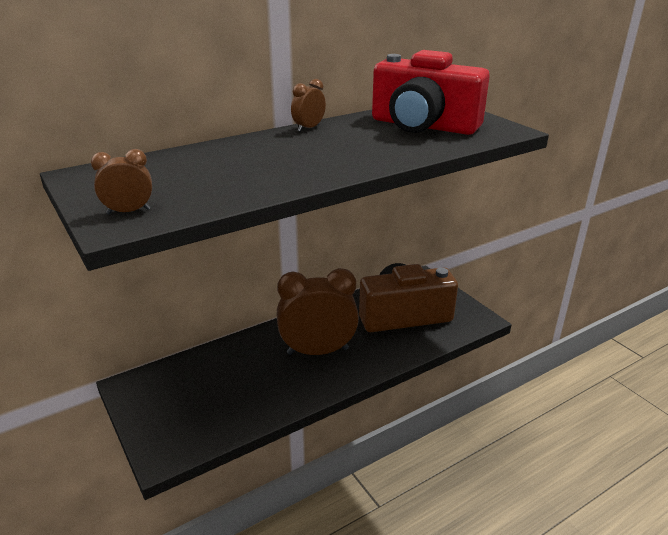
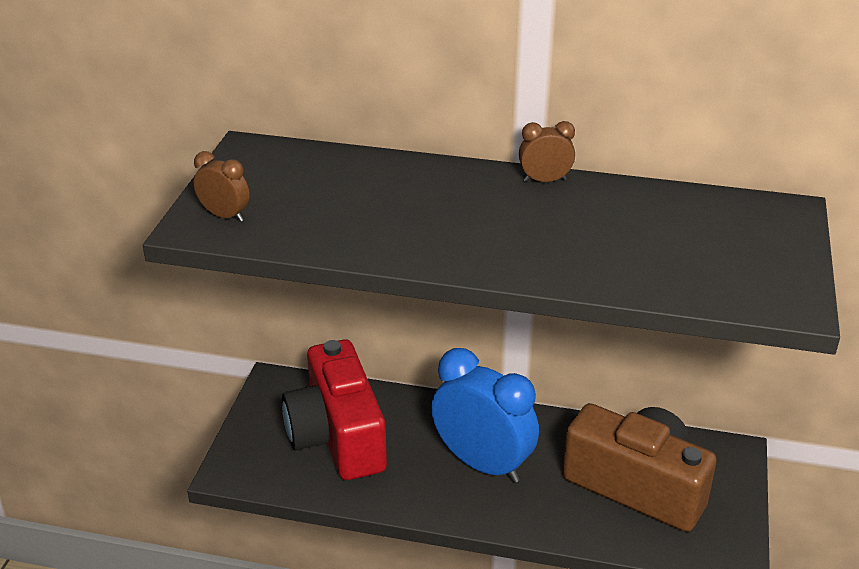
camera: 45 degrees right, 5 degrees up
(317, 351) = (483, 464): brown clock -> blue clock
(423, 126) = (687, 240): red camera -> red camera (337, 436)

